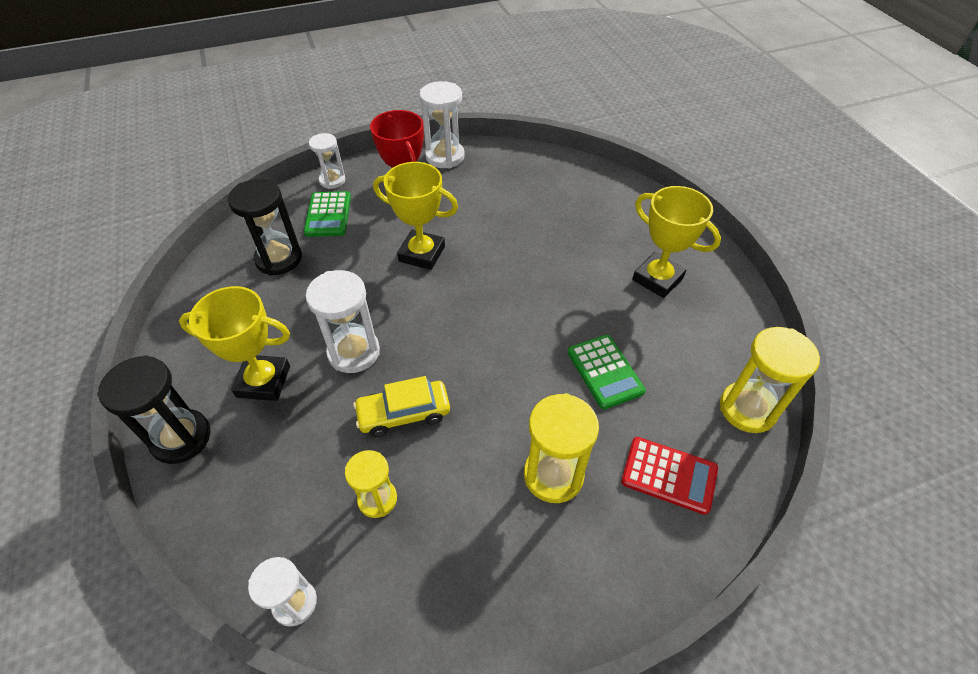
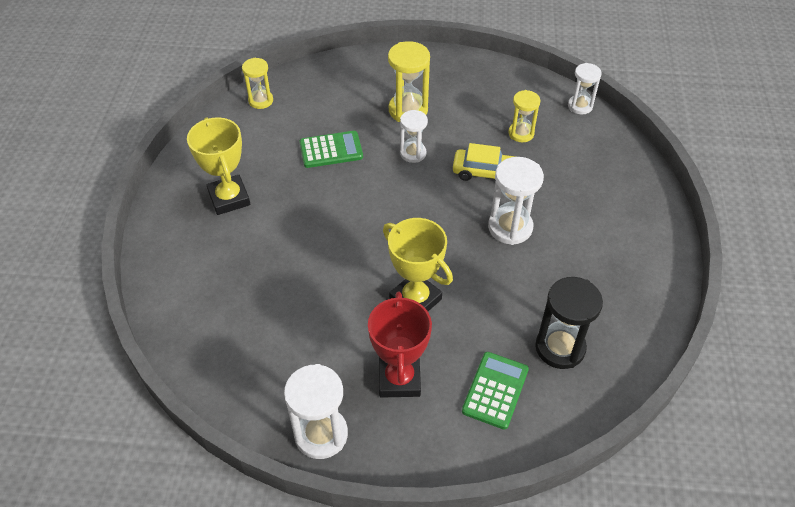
camera: 155 degrees left, 0 degrees up
(181, 438) = (651, 210): black hourglass -> none
(263, 381) = (587, 229): yellow trophy -> none
(332, 180) = (476, 448): white hourglass -> white hourglass (413, 153)
(605, 371) = (331, 150): green calculator -> green calculator turned 75 degrees clockwise
(669, 475) = (340, 89): red calculator -> none
(747, 409) = (260, 100): yellow hourglass -> yellow hourglass, size x0.64

